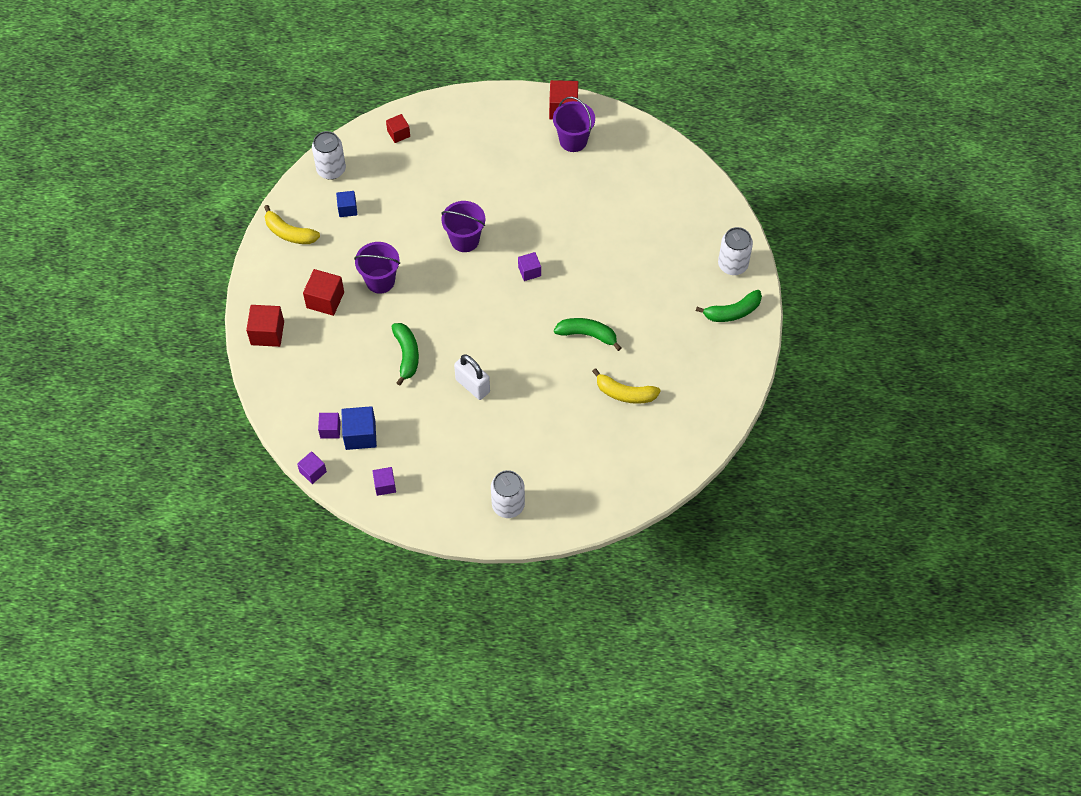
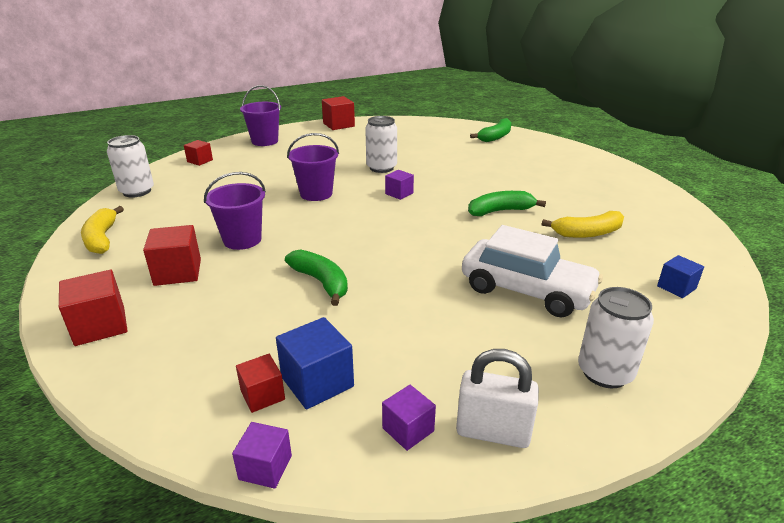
camera: 30 degrees left, 30 degrees down
(289, 233) = (102, 238): yellow banana -> yellow banana turned 75 degrees clockwise
(330, 429) = (262, 395): purple cube -> red cube
(347, 209) = (170, 207): blue cube -> blue cube (676, 287)
(472, 385) = (427, 280): white padlock -> white padlock (493, 432)
(525, 426) = (526, 290): none -> white car
(573, 140) = (362, 133): purple bucket -> purple bucket (265, 141)
(732, 265) = (558, 150): white can -> white can (381, 168)
(732, 312) = (596, 168): green banana -> green banana (495, 137)

